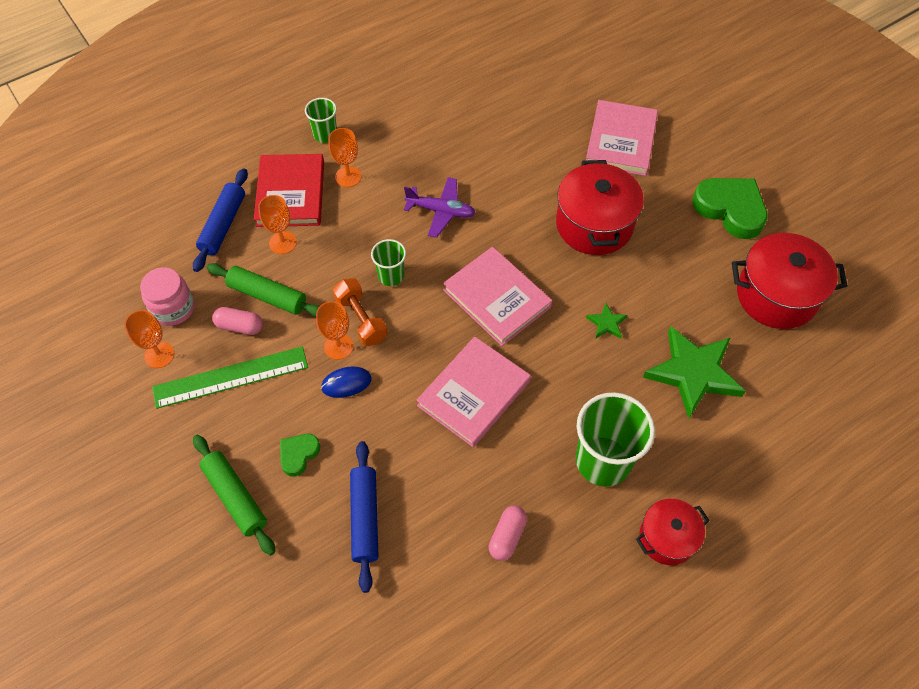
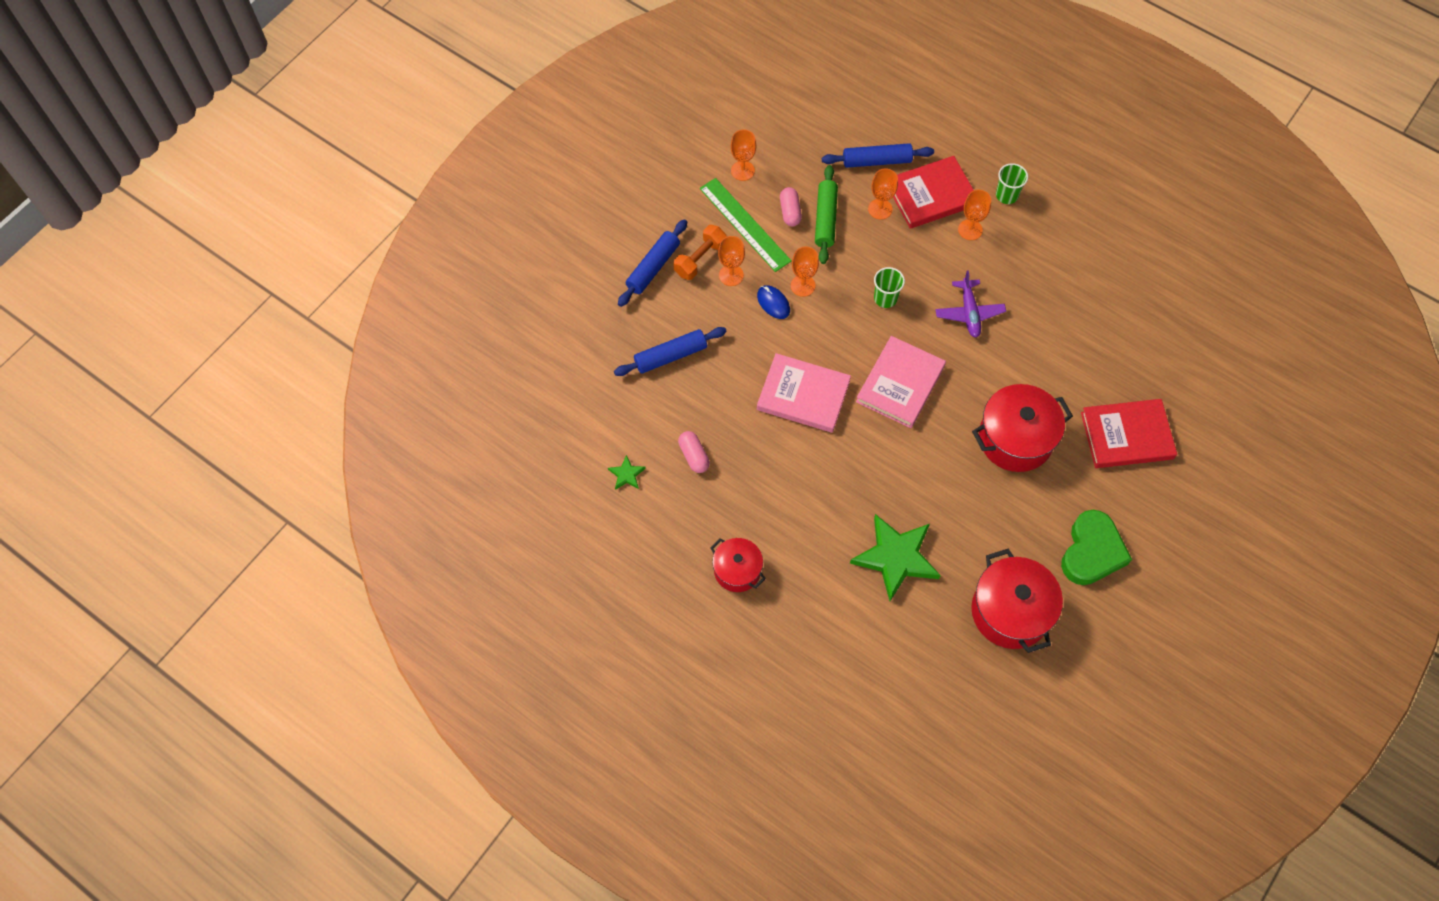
camera: 70 degrees right, 5 degrees up
(173, 308) = (785, 161): pink jar -> none
(235, 497) = (653, 267): green rolling pin -> blue rolling pin
(289, 414) = (731, 275): none -> orange goblet
(298, 454) = (701, 294): green heart -> none
(361, 319) = (834, 292): orange dumbbell -> orange dumbbell (700, 259)
(507, 536) = (694, 456): pink capsule -> pink capsule turned 60 degrees clockwise
(603, 461) = (784, 507): green cup -> none
(606, 323) = (915, 476): green star -> green star (626, 474)
(621, 141) = (1126, 436): pink book -> red book

